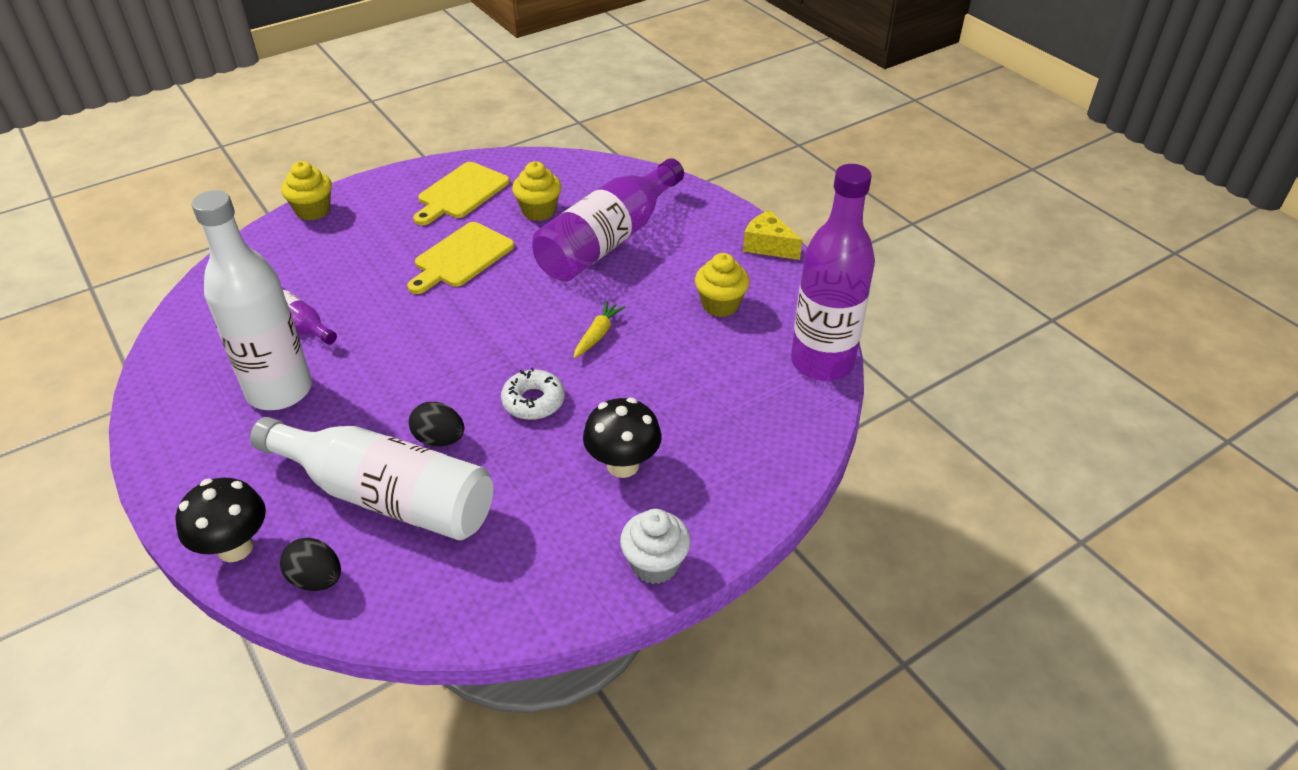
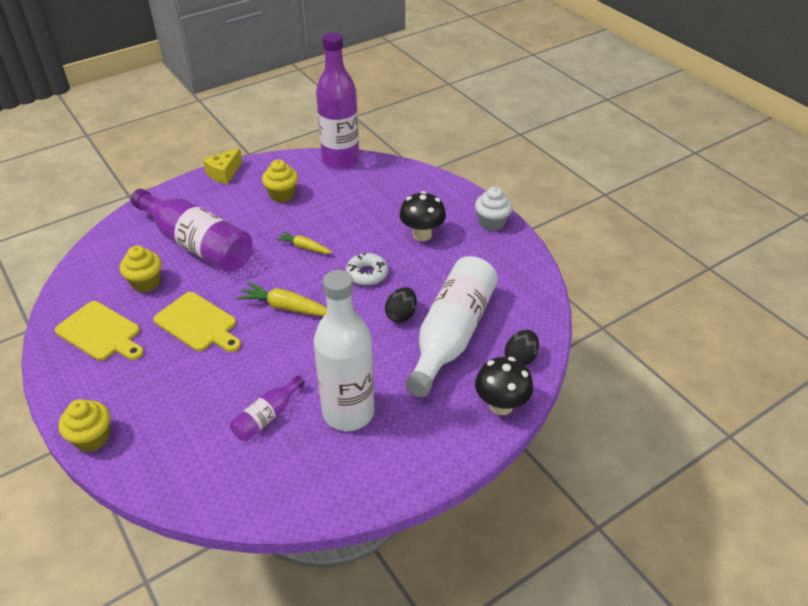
camera: 90 degrees left, 0 degrees up
(476, 326) = (286, 307): none -> yellow carrot

